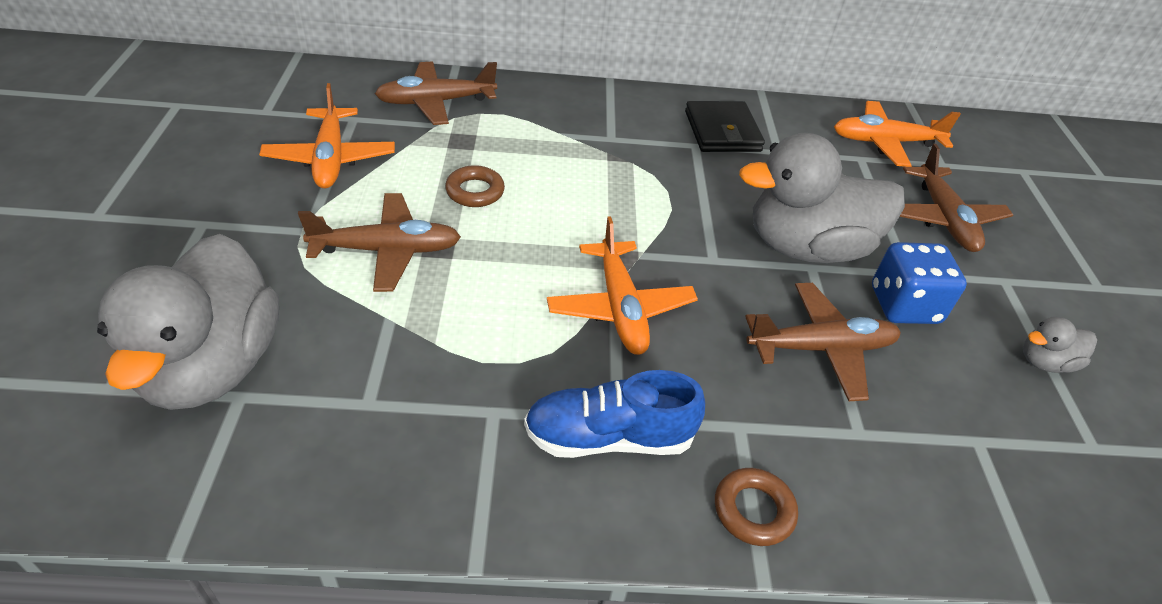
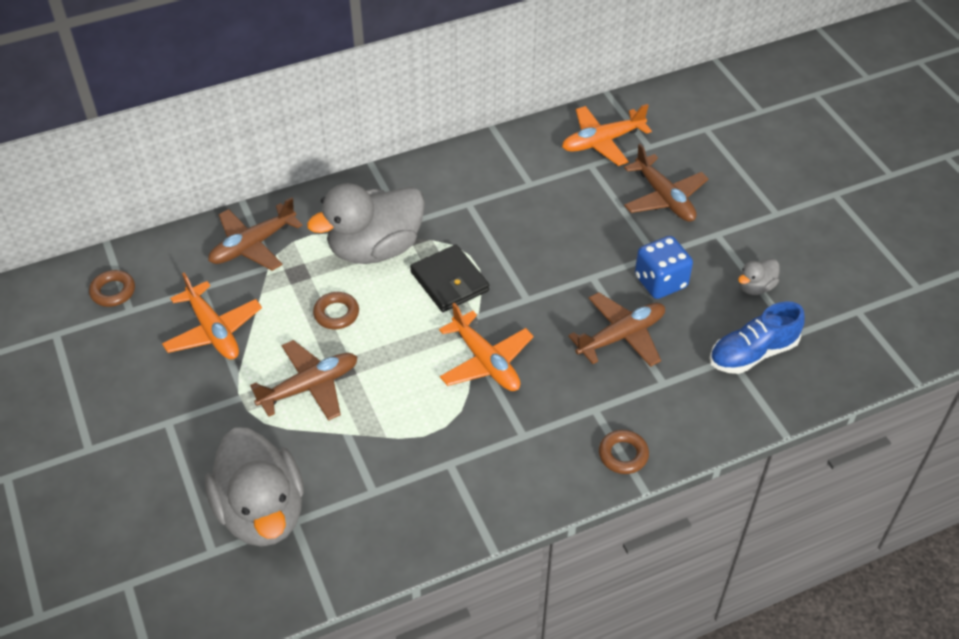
camera: 20 degrees left, 5 degrees up
(265, 91) = (113, 291): none -> brown ring
(608, 437) = (524, 449): blue shoe -> blue shoe (752, 353)
(722, 131) = (481, 181): black wallet -> black wallet (449, 281)
(806, 247) = (583, 262): grey duck -> grey duck (375, 248)

